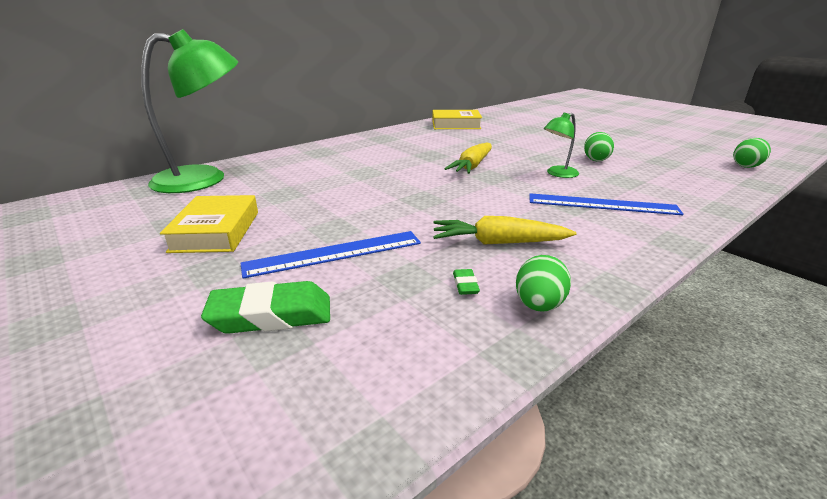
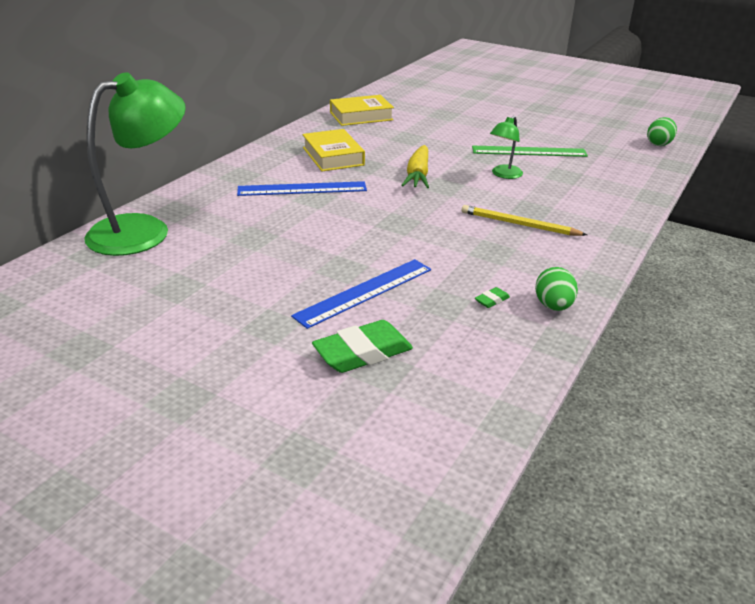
camera: 20 degrees left, 5 degrees up
(216, 231) = (231, 289): yellow book -> yellow book (333, 156)
(465, 285) = (492, 300): green eraser -> green eraser turned 75 degrees clockwise
(498, 242) = (494, 258): yellow carrot -> none
(548, 215) = (519, 224): none -> yellow pencil
(595, 159) = (529, 151): green egg -> green ruler
(602, 204) = (557, 205): blue ruler -> blue ruler (302, 189)

